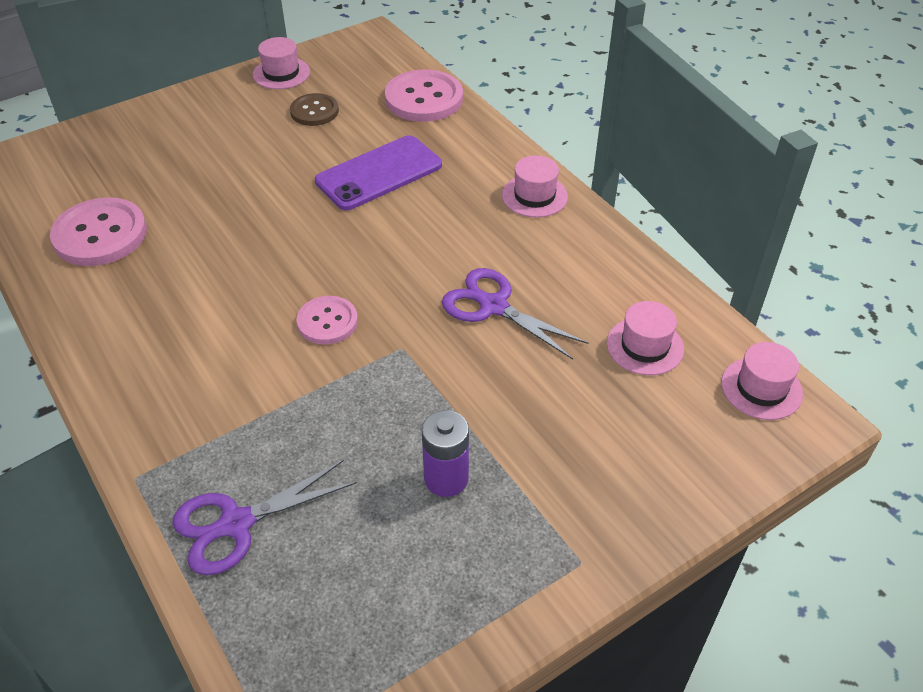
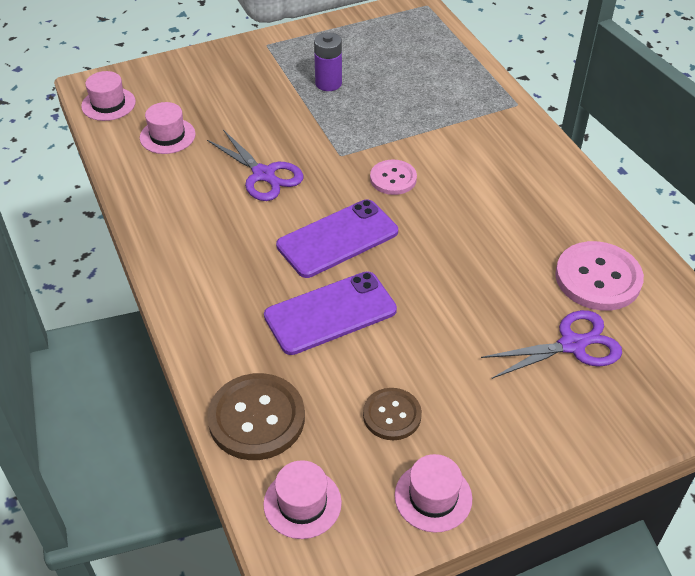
camera: 170 degrees left, 0 degrees up
(236, 524) = (453, 78): purple scissors -> purple scissors (572, 345)
(385, 241) = (337, 239): none -> purple phone
(424, 99) = (256, 418): pink button -> brown button
(534, 196) = (187, 267): pink hat -> pink hat (302, 503)

